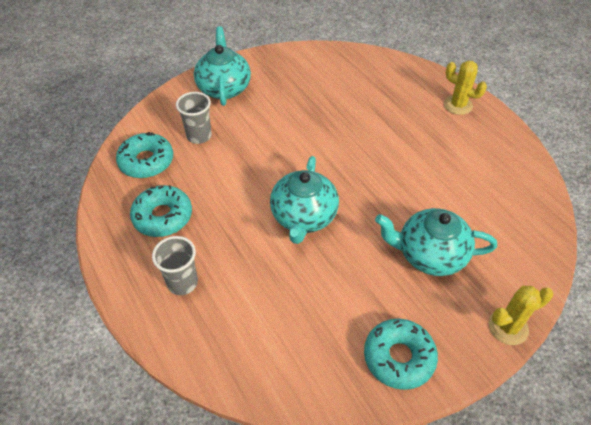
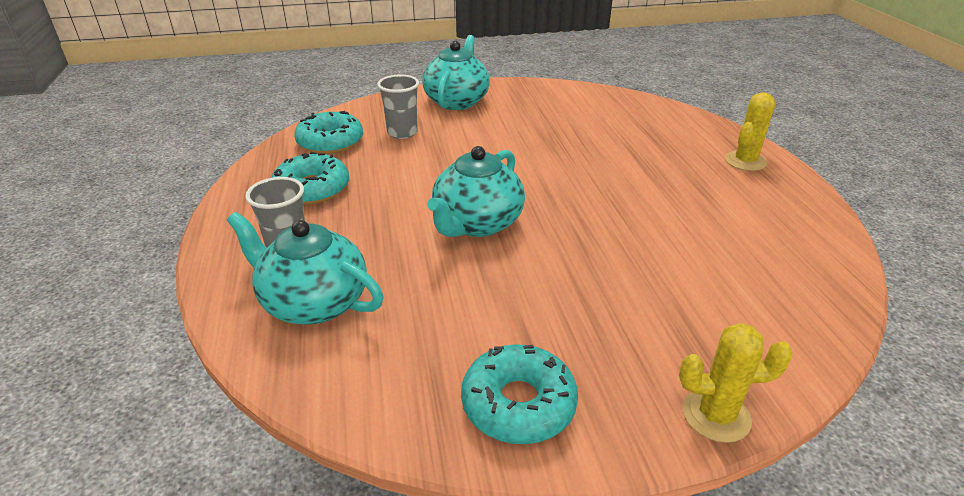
camera: 20 degrees right, 15 degrees down
(429, 255) = (629, 299): turquoise teapot -> turquoise teapot (313, 302)
(458, 105) = (745, 161): yellow cactus -> yellow cactus turned 75 degrees clockwise

